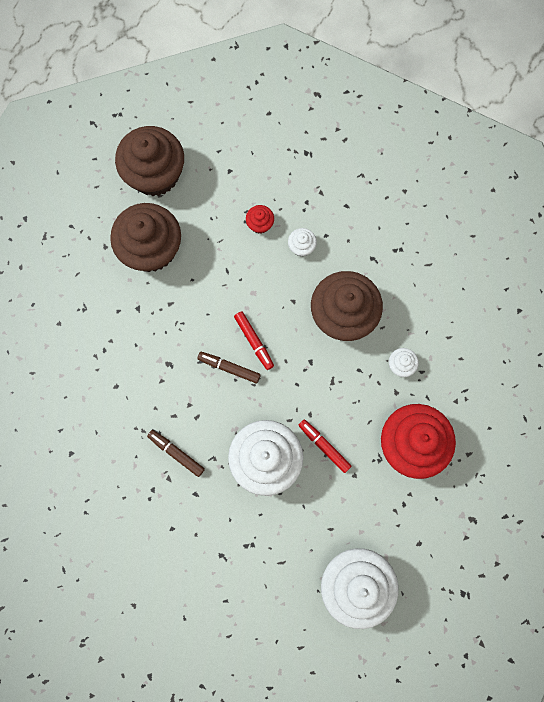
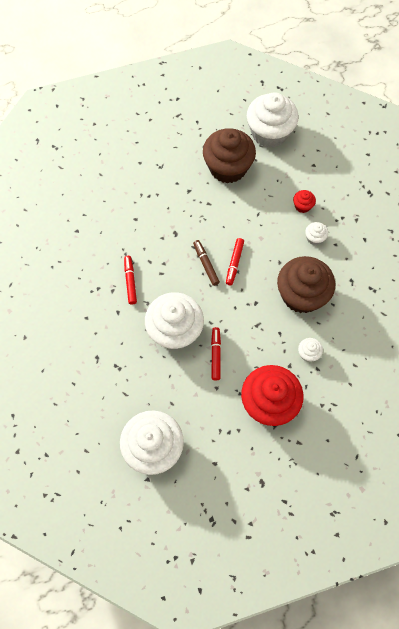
camera: 45 degrees right, 10 degrees down
(155, 174) = (269, 133): brown cupcake -> white cupcake
(176, 453) = (130, 281): brown marker -> red marker

